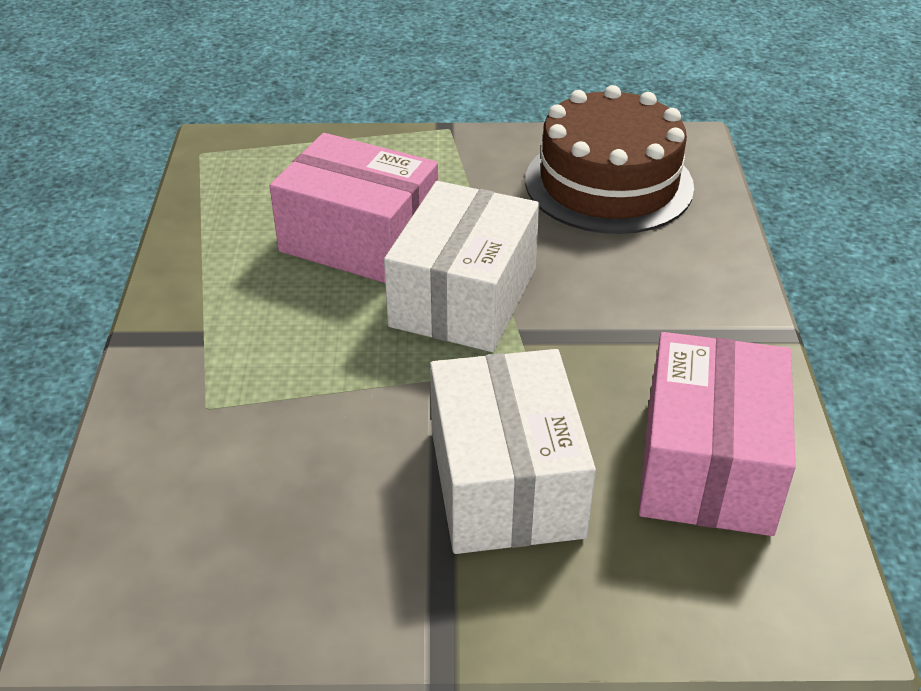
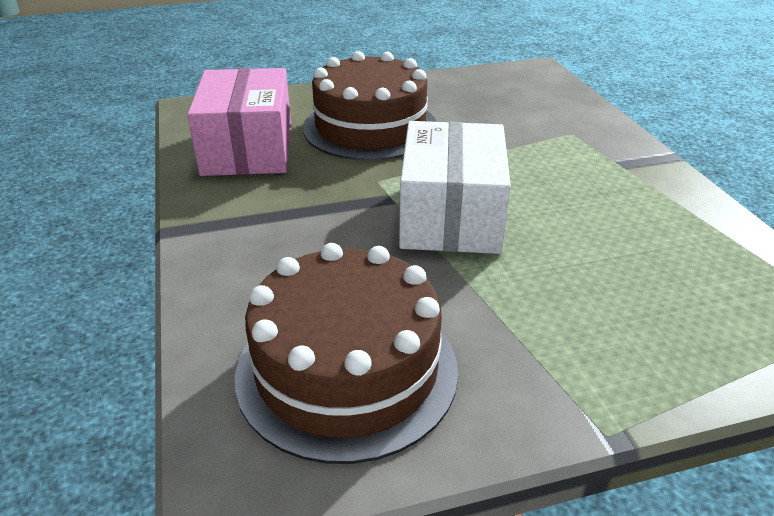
camera: 165 degrees right, 5 degrees down
(359, 240) = (578, 249): pink box -> none
(505, 482) = (370, 127): white box -> brown cake

